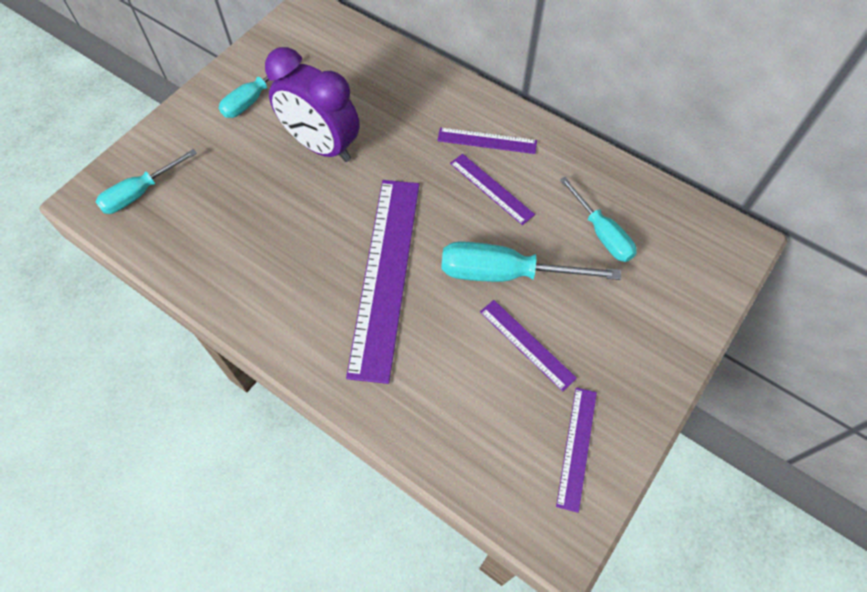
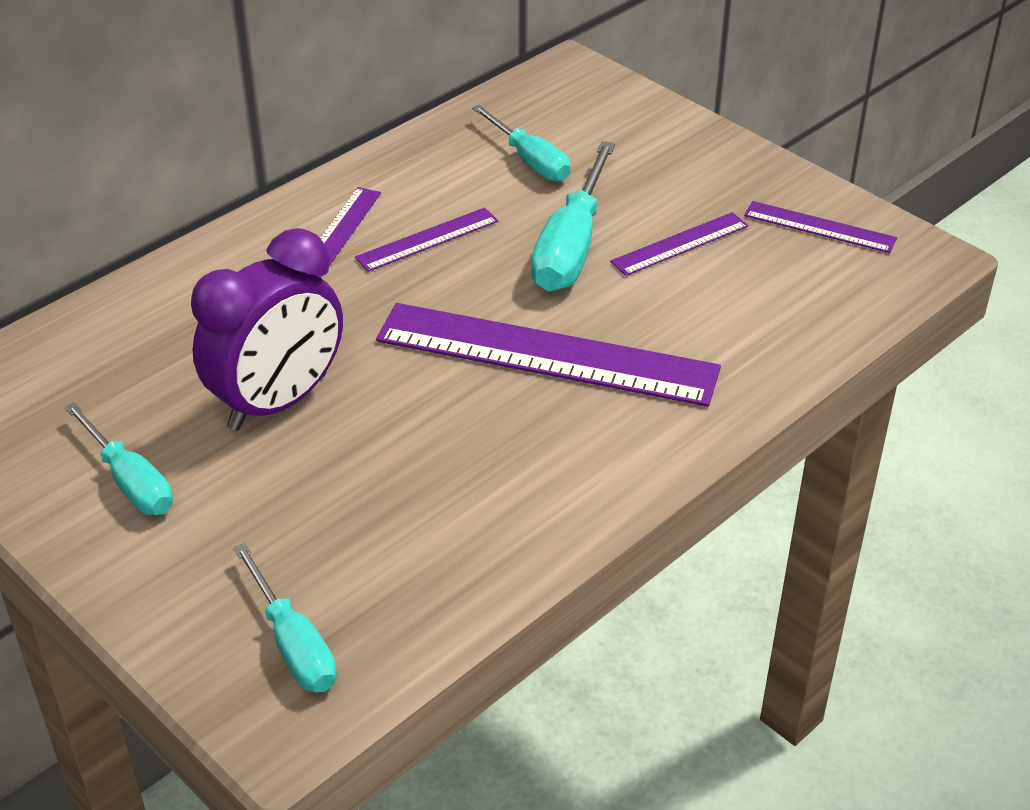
camera: 80 degrees left, 20 degrees down
(601, 233) = (530, 161): turquoise screwdriver -> turquoise screwdriver turned 75 degrees clockwise

